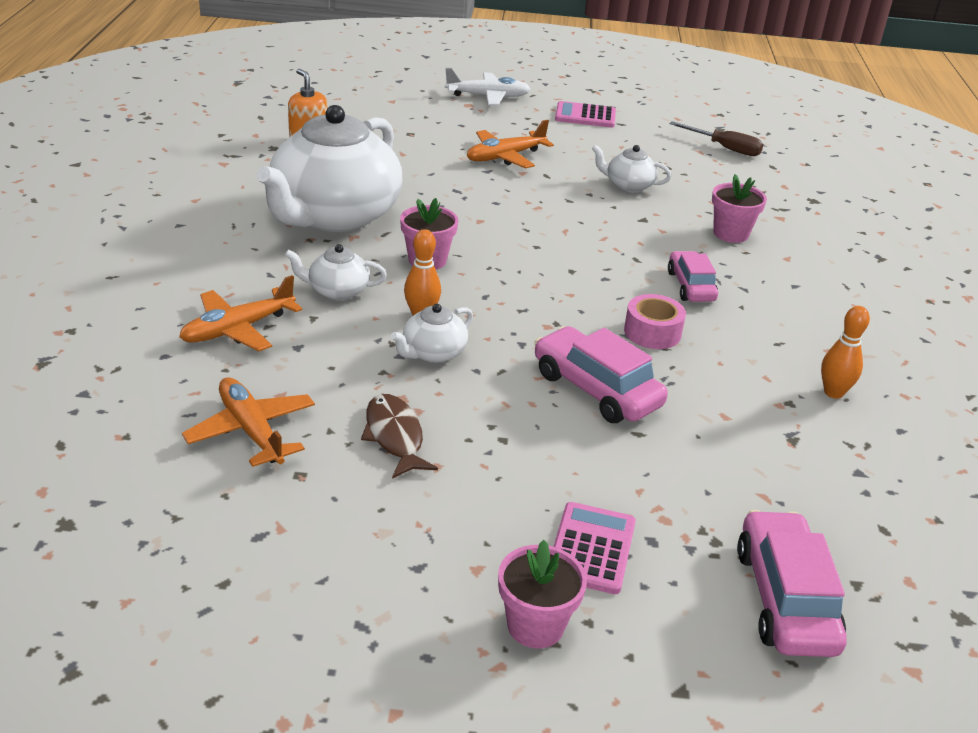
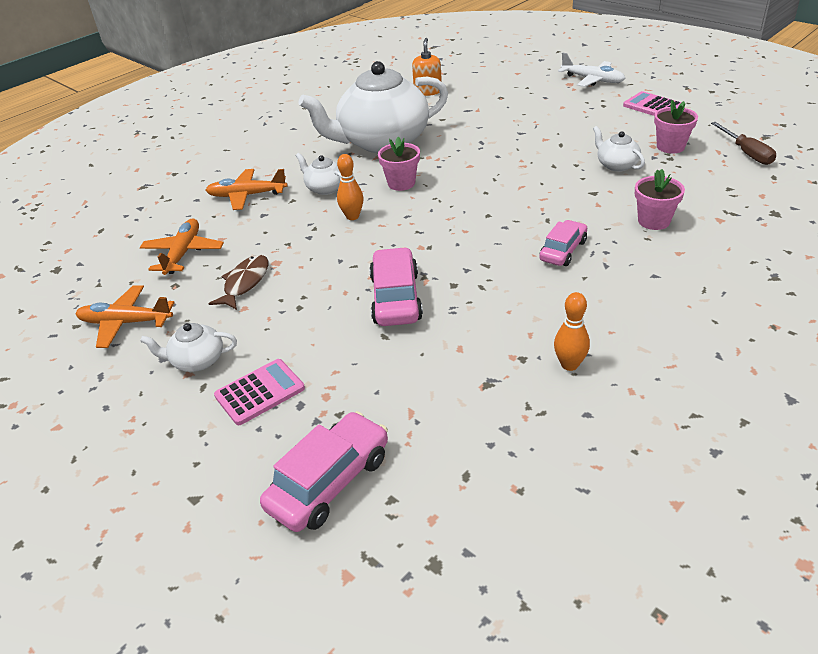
camera: 45 degrees right, 5 degrees up
(433, 353) = (329, 241): white teapot -> white teapot (197, 361)
(505, 157) = (547, 125): orange plane -> orange plane (125, 323)
(535, 626) = (173, 419): pink flower pot -> pink flower pot (670, 147)
(652, 332) = (487, 274): pink tape -> none

